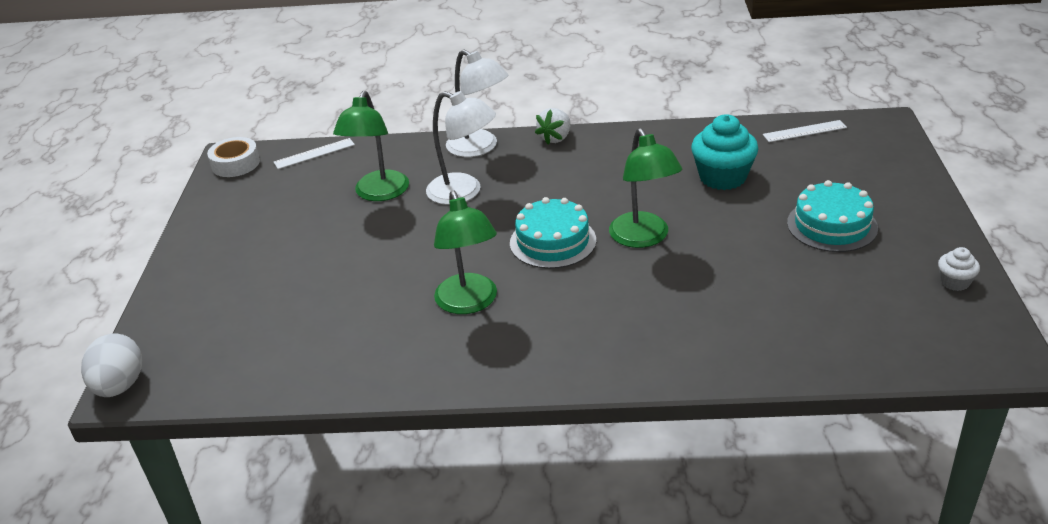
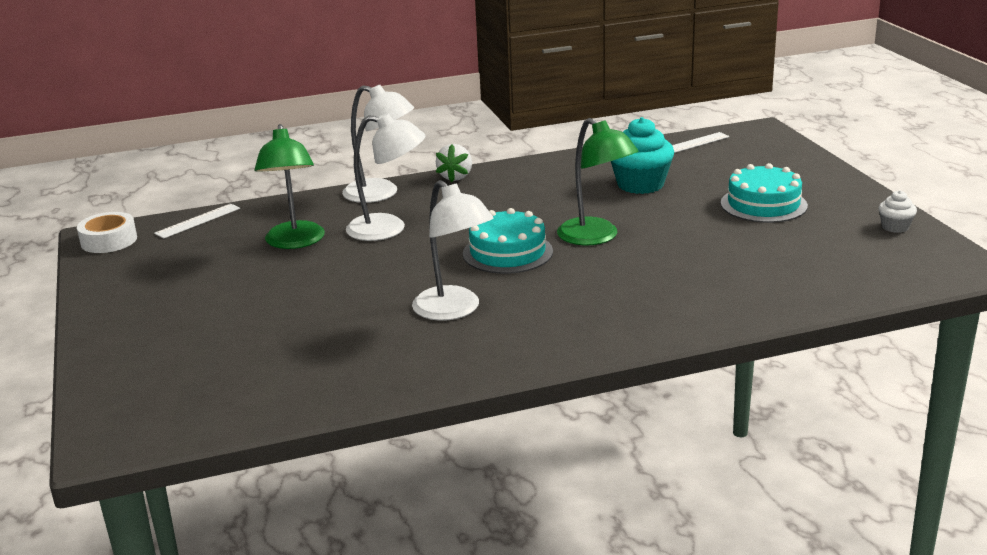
camera: 20 degrees left, 10 degrees down
(120, 386) = (97, 441): white egg -> none
(469, 303) = (454, 310): green lamp -> white lamp

